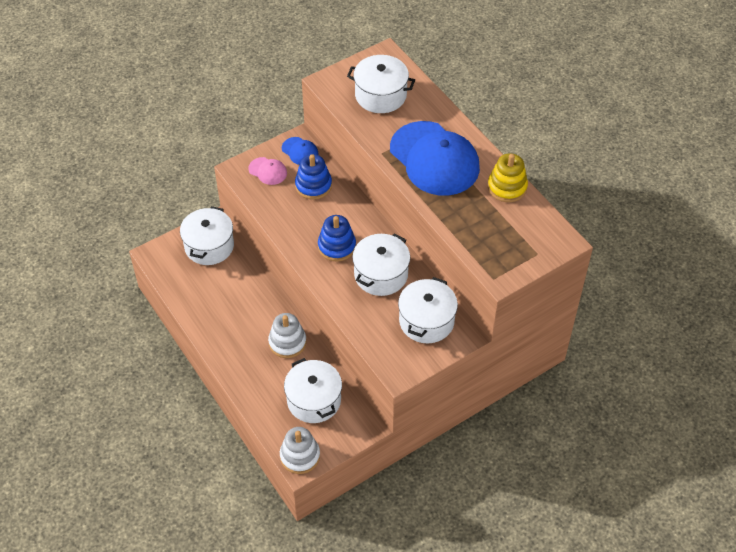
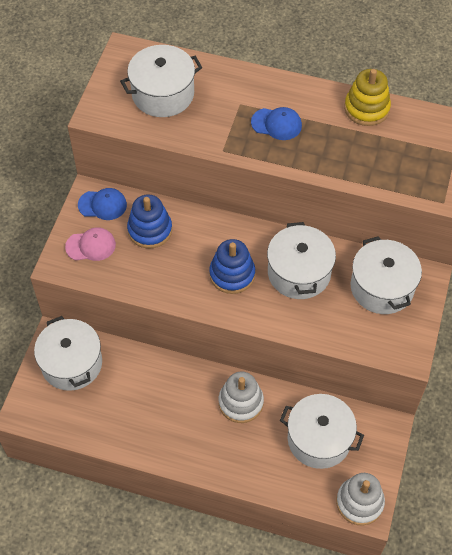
camera: 40 degrees left, 5 degrees up
(434, 159) = (276, 124): blue cap -> blue cap, size x0.43

